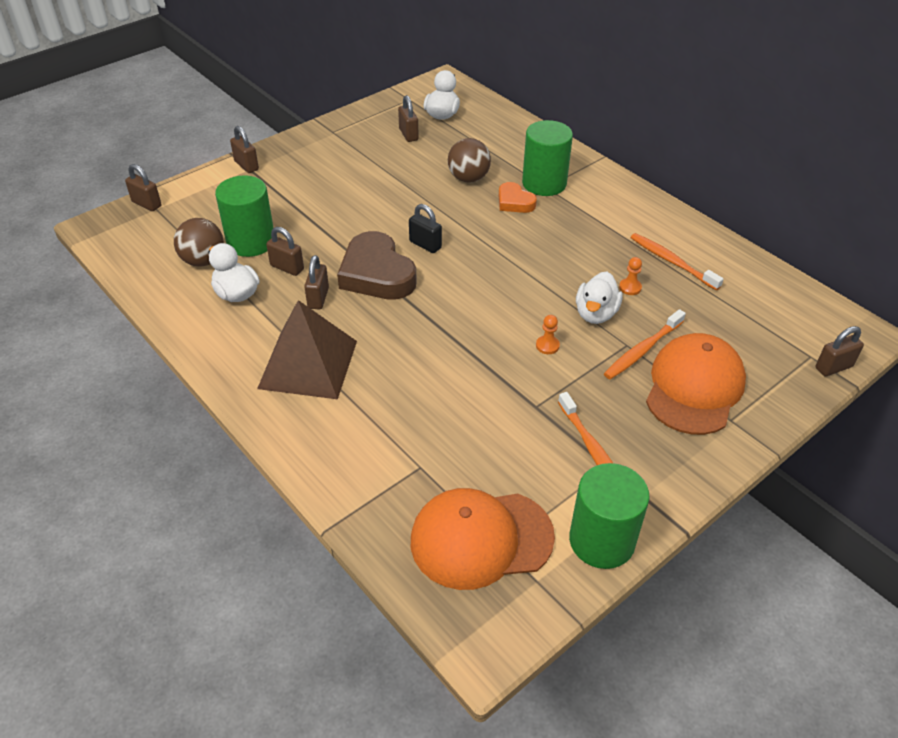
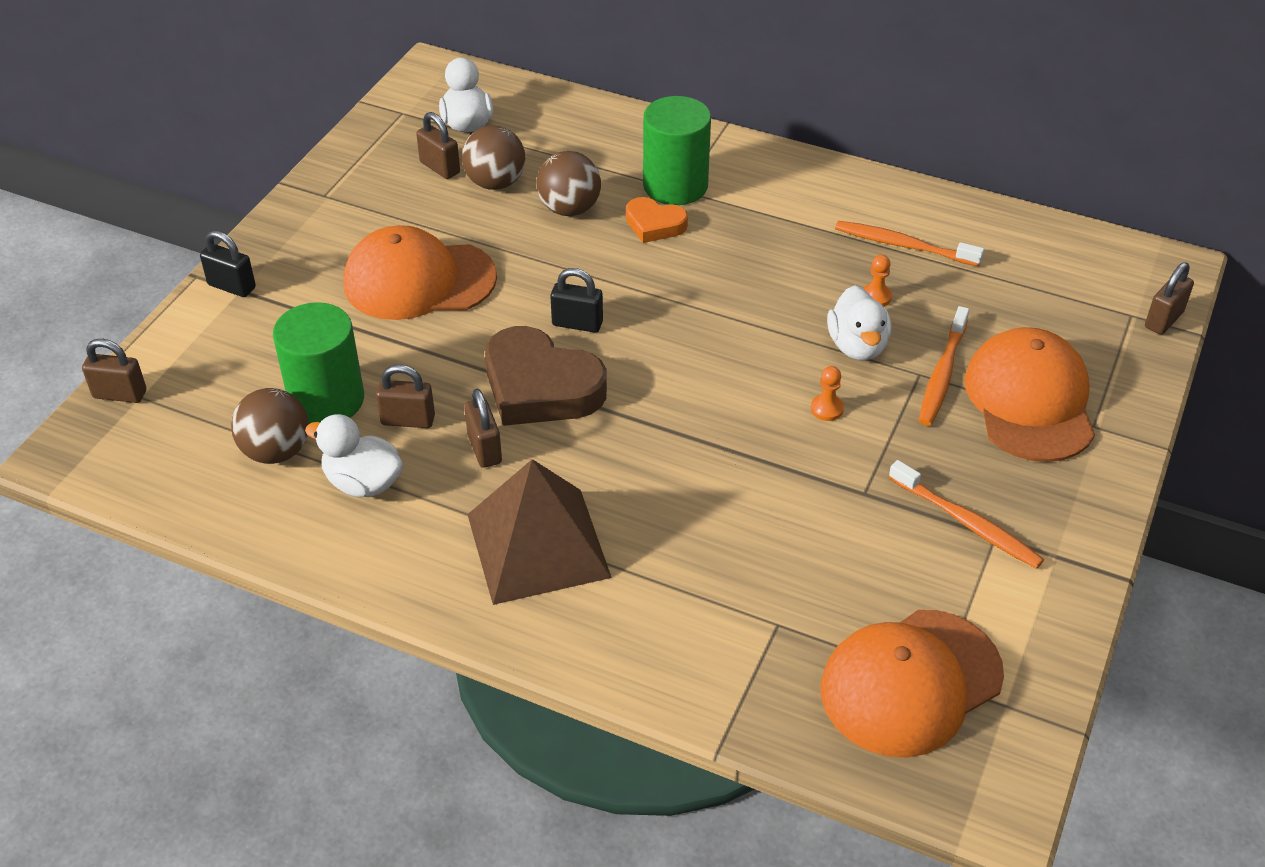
camera: 25 degrees left, 0 degrees up
(246, 165) = (232, 286): brown padlock -> black padlock
(350, 192) = (419, 280): none -> orange cap
(435, 151) = (495, 183): none -> brown ball
(601, 541) = (1046, 627): green cylinder -> none

